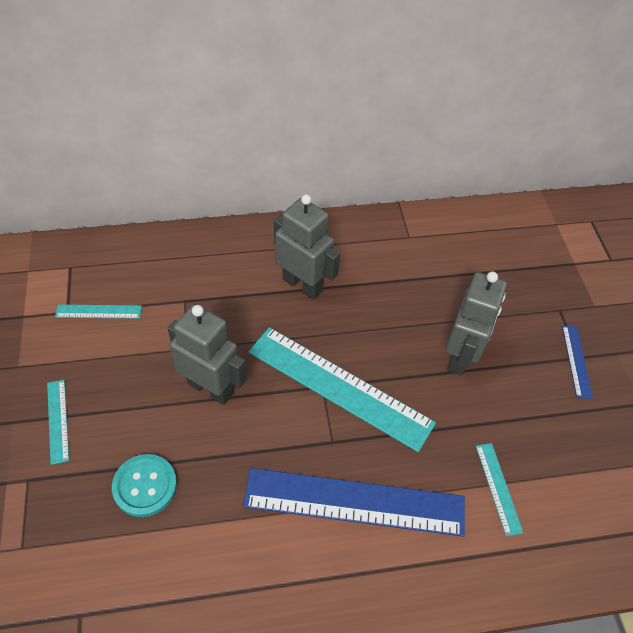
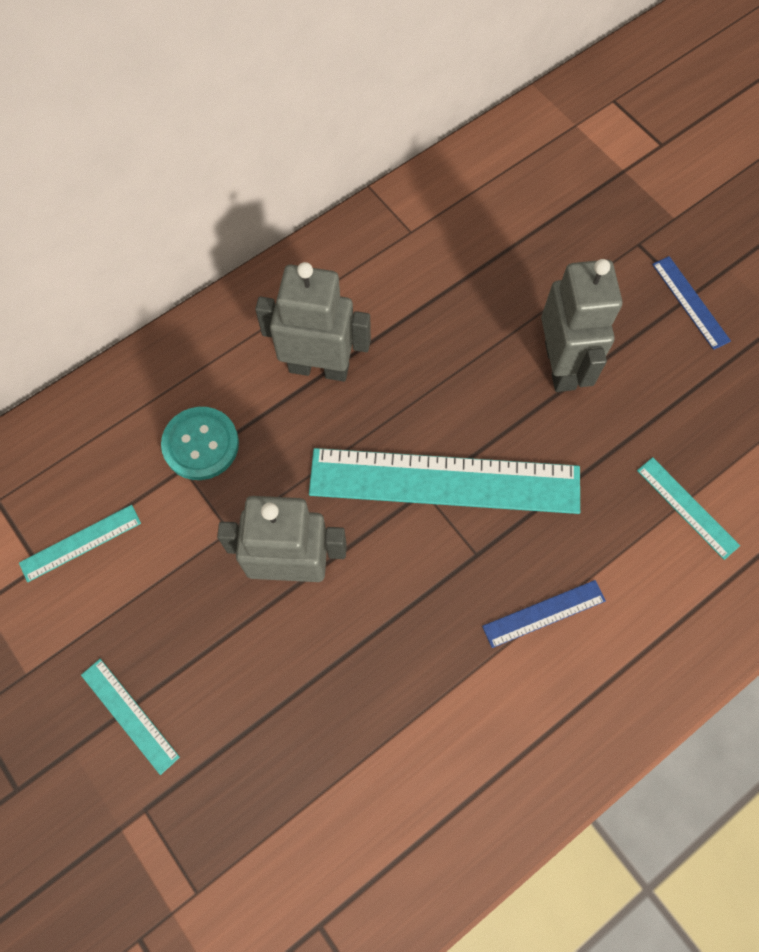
camera: 25 degrees left, 15 degrees up
(145, 486) = (293, 734): turquoise button -> turquoise button (201, 444)
(354, 502) = (544, 613): blue ruler -> blue ruler, size x0.44

